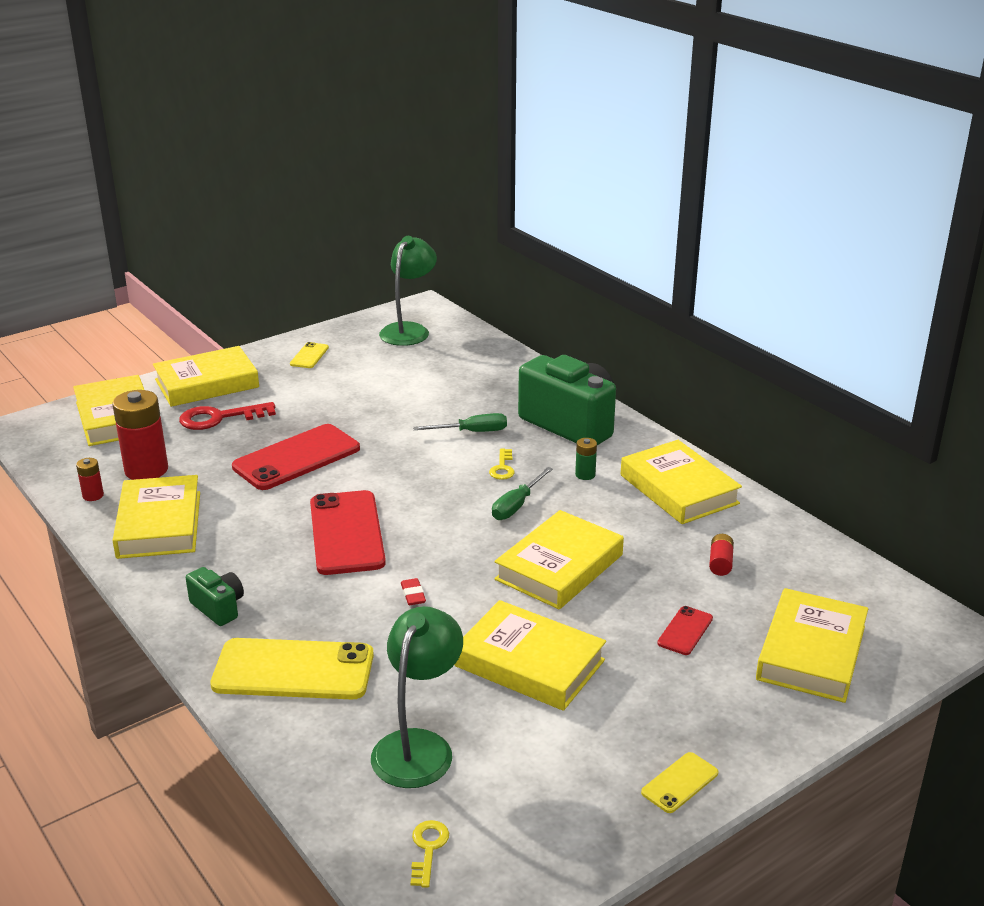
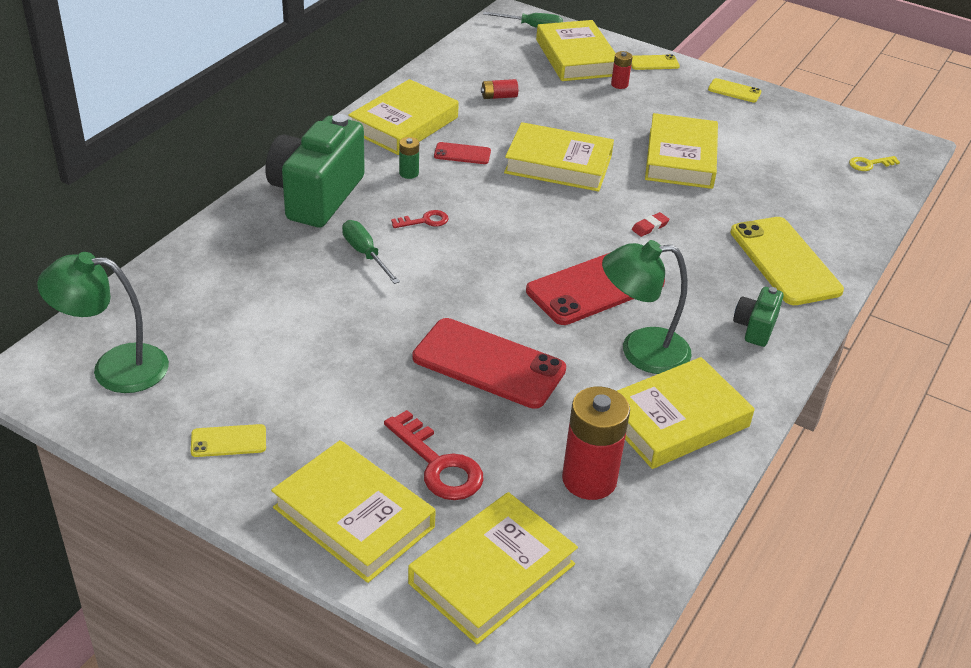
camera: 115 degrees left, 10 degrees up
(93, 495) = (667, 502): red battery -> red battery (619, 84)
(418, 746) = (798, 186): green lamp -> green lamp (640, 351)
(502, 468) = (425, 221): yellow key -> red key
(517, 505) = (484, 201): green screwdriver -> green screwdriver (532, 27)
(685, 631) = (592, 103): red phone -> red phone (462, 154)
(783, 724) = (653, 63): none -> yellow phone
(811, 653) = (576, 57): yellow book -> yellow book turned 75 degrees clockwise

